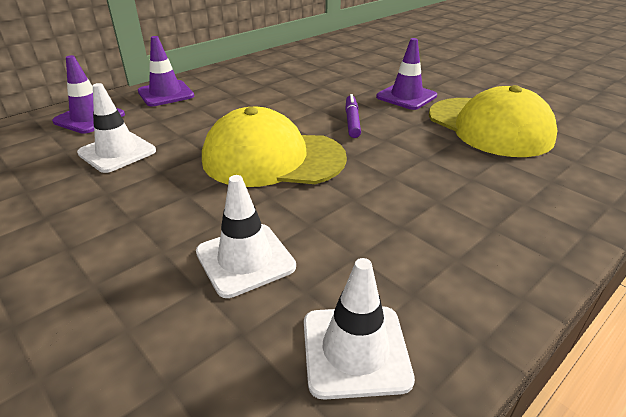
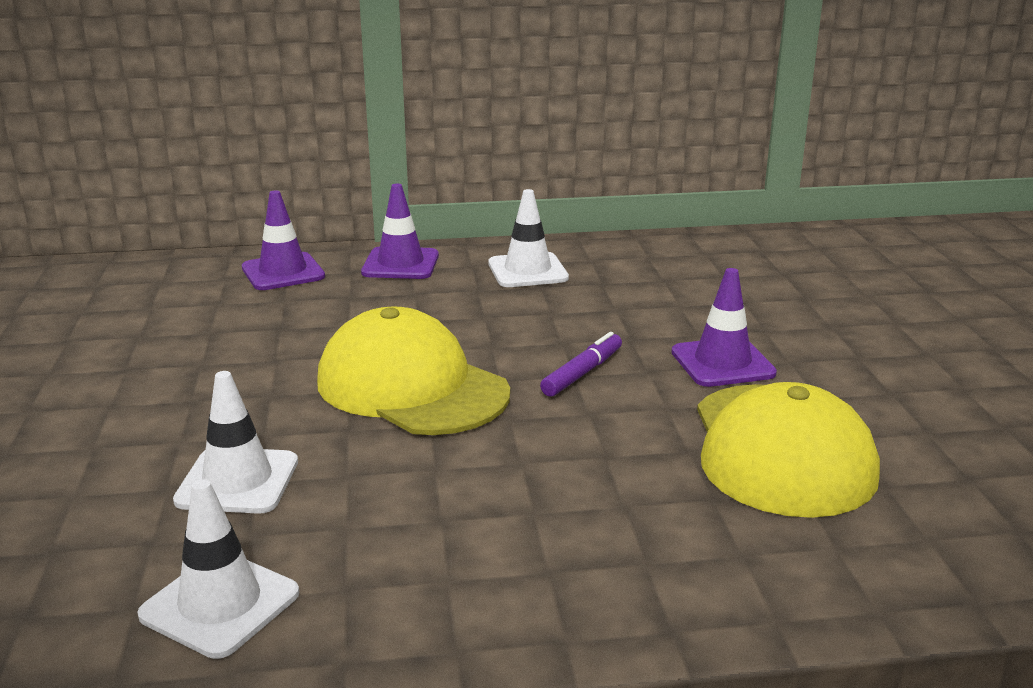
camera: 35 degrees right, 10 degrees down
(117, 152) = (262, 322): white traffic cone -> white traffic cone (527, 271)

